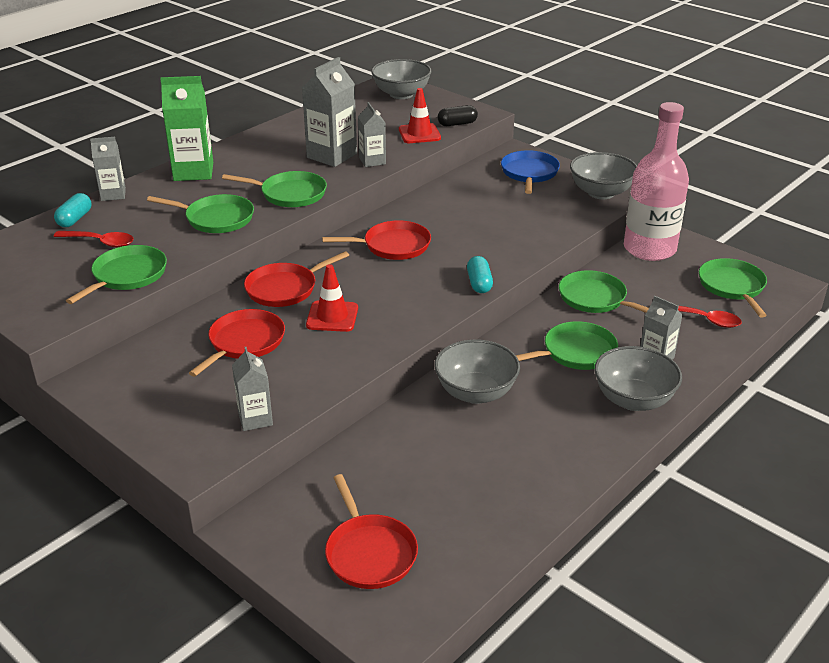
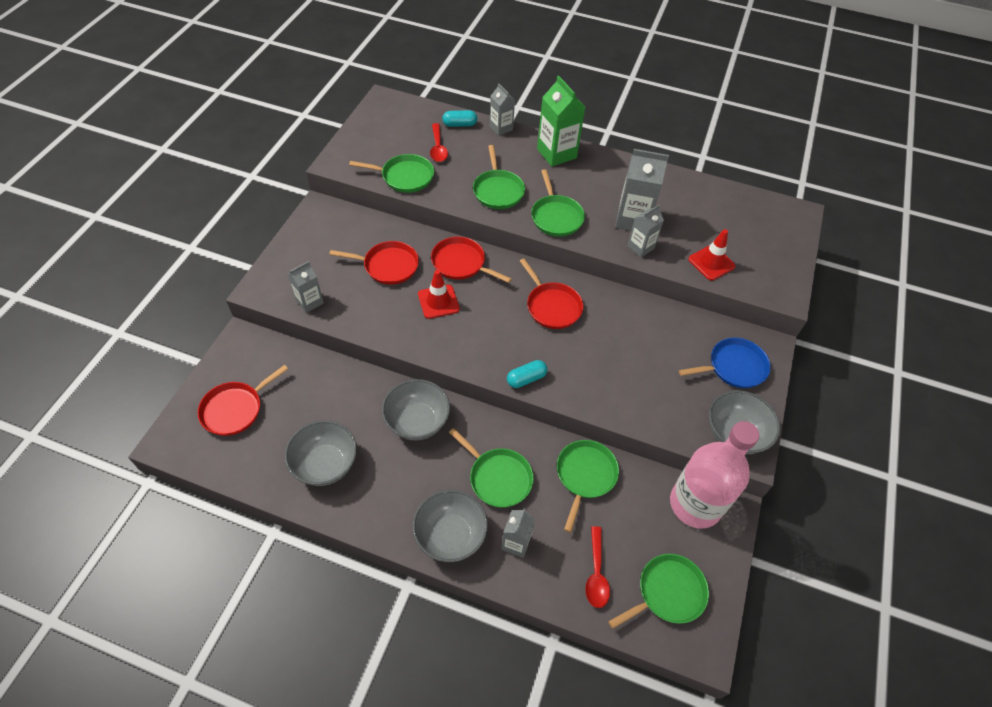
camera: 65 degrees right, 20 degrees up
(401, 94) = (779, 227): grey bowl -> grey bowl (325, 464)
(457, 124) = (750, 283): black capsule -> none

